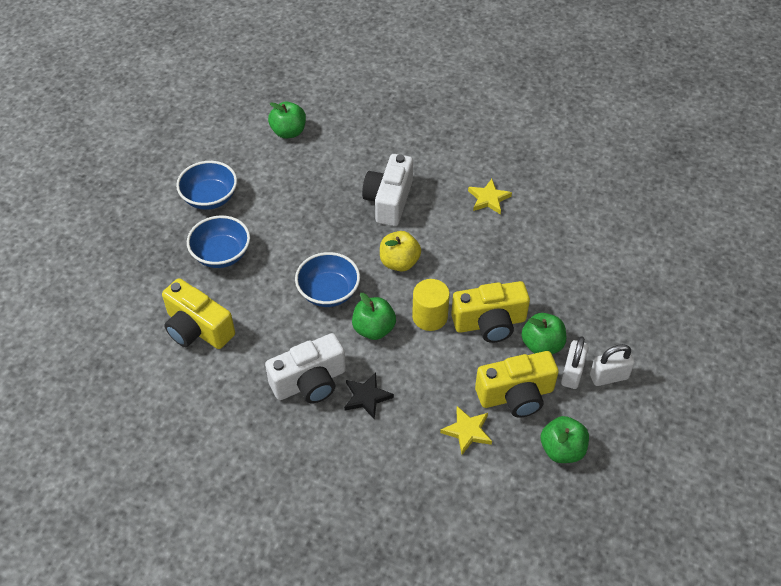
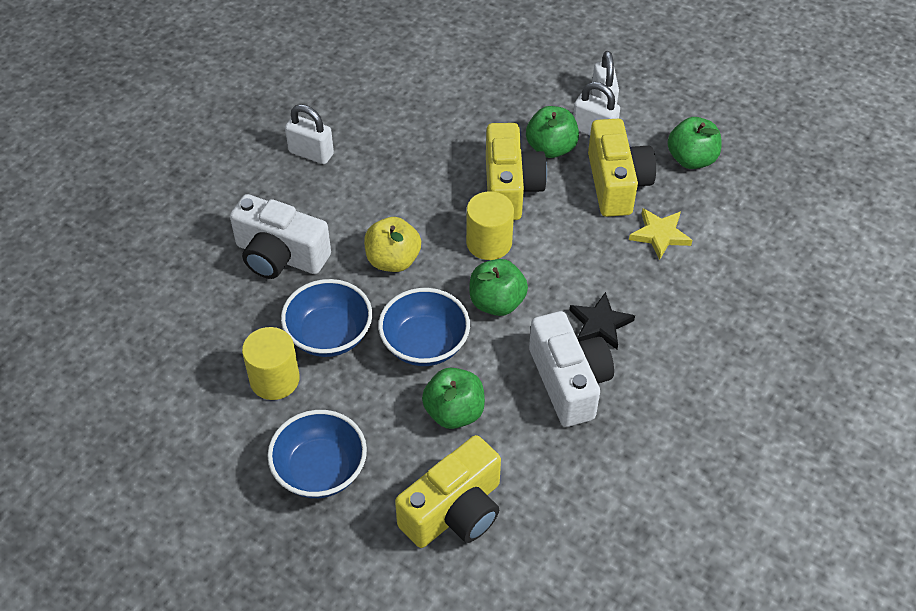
camera: 80 degrees left, 0 degrees up
(210, 198) = (197, 479): blue bowl -> blue bowl (329, 335)
(286, 219) = (274, 379): none -> yellow cylinder
(288, 132) = (93, 359): green apple -> green apple (454, 412)
(488, 199) = (311, 153): yellow star -> white padlock

